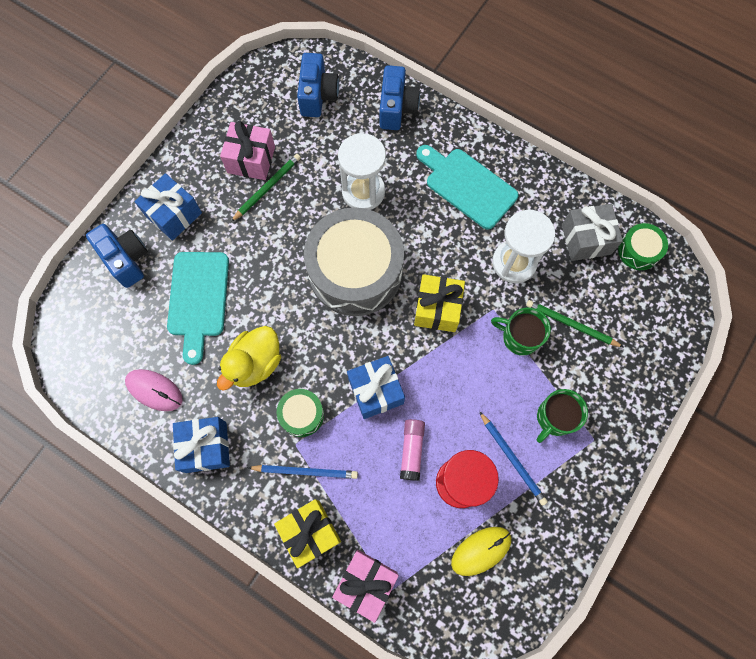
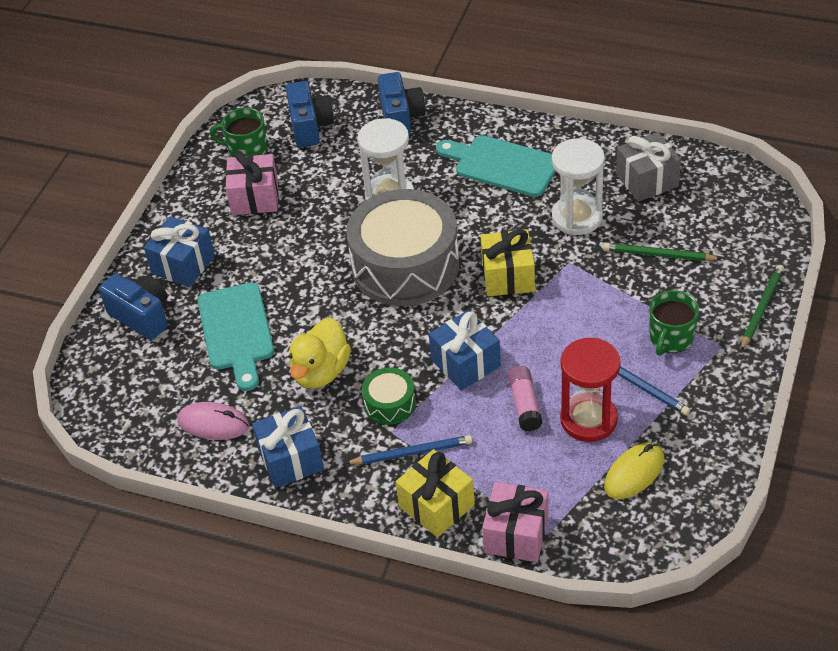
camera: 10 degrees left, 25 degrees down
(267, 188) = (281, 217): green pencil -> green pencil (761, 308)
(519, 337) = (607, 279): green mug -> green mug (247, 150)
(638, 251) = (706, 176): green drum -> none

